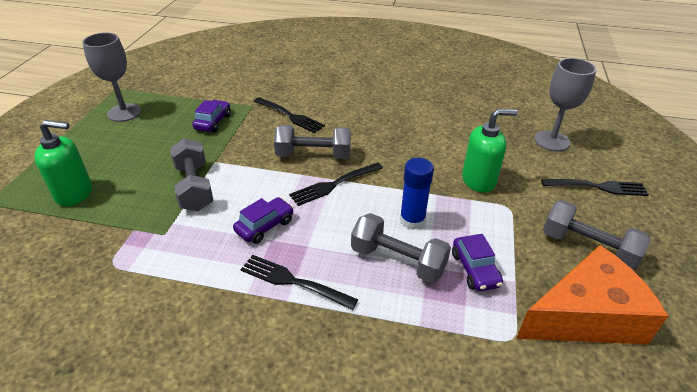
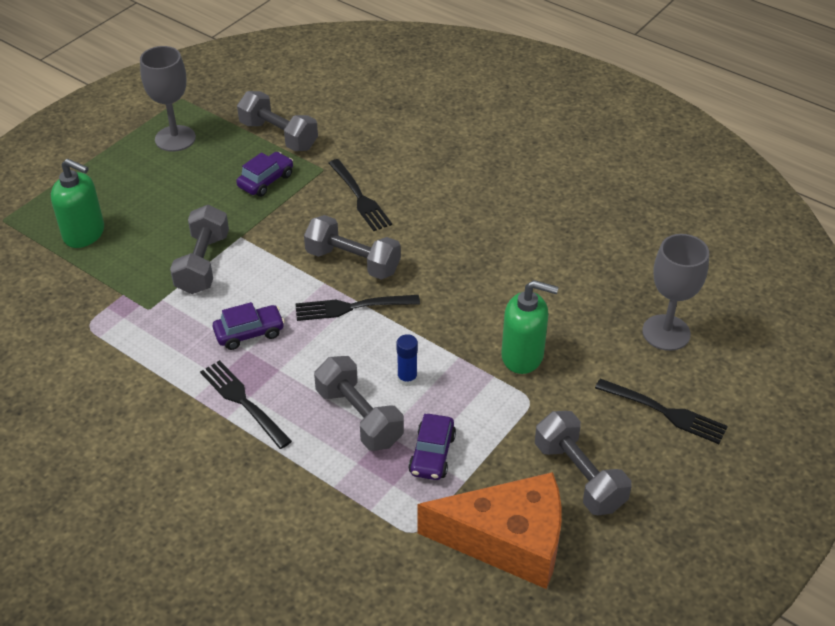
camera: 25 degrees right, 5 degrees up
(206, 94) = (279, 136): none -> grey dumbbell
(412, 220) = (407, 378): blue glue stick -> blue glue stick, size x0.66

